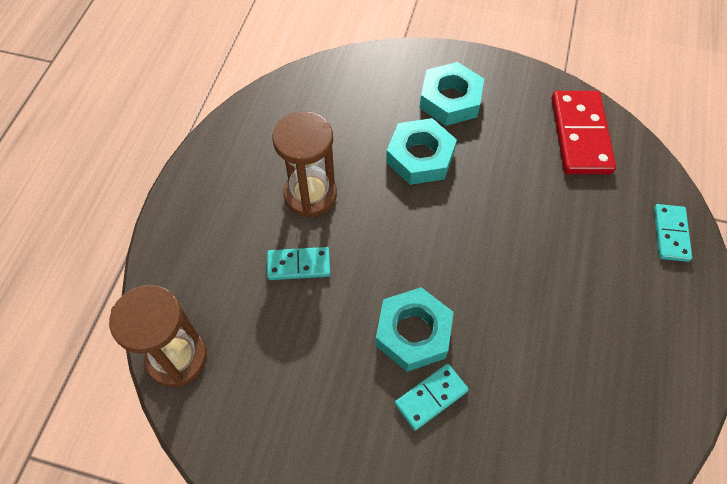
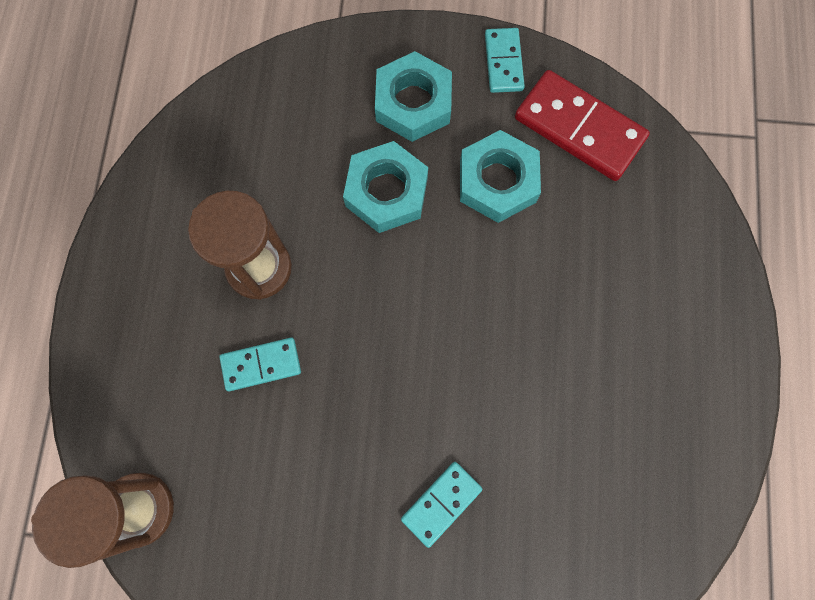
camera: 10 degrees left, 15 degrees up
(413, 333) = (410, 428): turquoise nut -> turquoise nut (497, 181)
(580, 135) = (579, 129): red domino -> red domino turned 45 degrees counterclockwise
(671, 234) = (696, 248): turquoise domino -> turquoise domino (503, 62)

